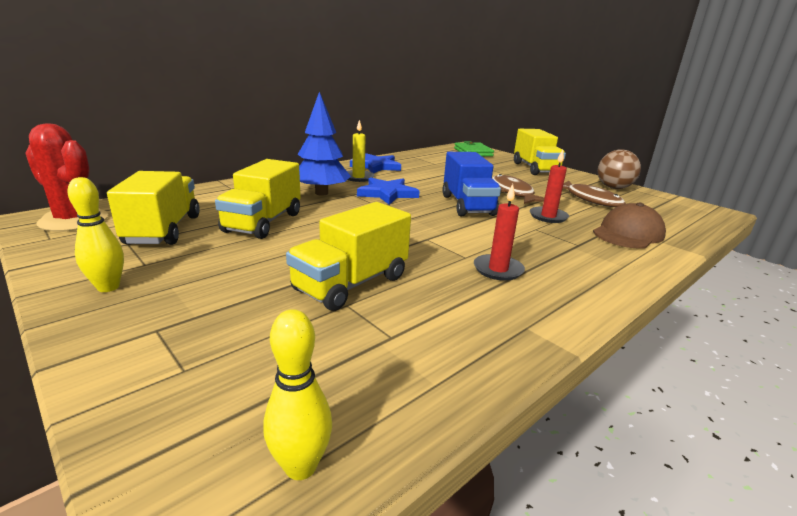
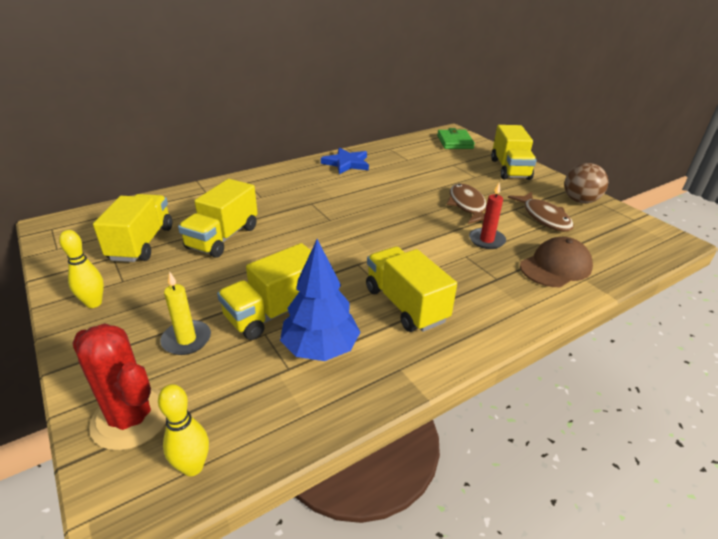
camera: 10 degrees right, 10 degrees up
(74, 220) = (75, 229): red cactus -> red cactus (131, 418)
(321, 193) = (283, 201): blue tree -> blue tree (320, 349)
(358, 177) = (324, 179): yellow candle -> yellow candle (186, 340)
(387, 194) = (343, 203): blue star -> none
(467, 205) = (414, 222): blue truck -> none
(498, 269) = (405, 305): red candle -> yellow truck

